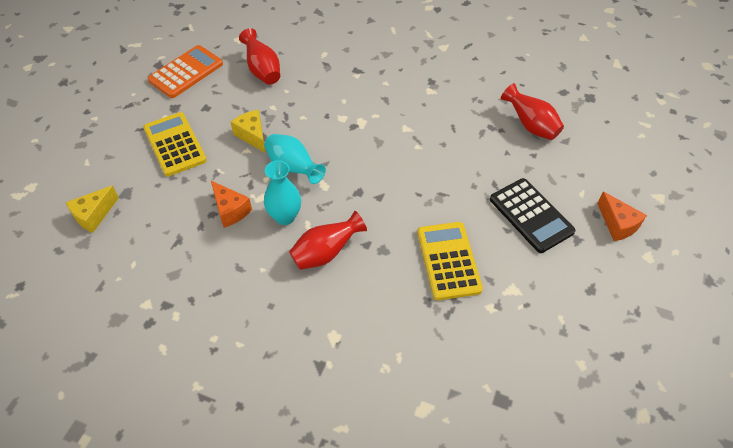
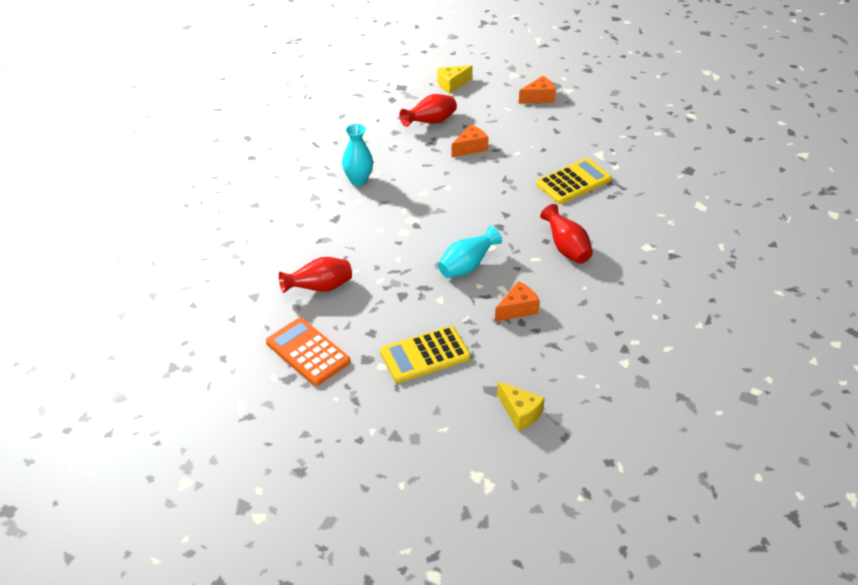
camera: 85 degrees left, 10 degrees down
(252, 136) = (420, 295): yellow cheese -> yellow cheese (452, 84)
(285, 217) = (526, 272): turquoise vase -> turquoise vase (358, 180)
(448, 261) = (573, 182): yellow calculator -> yellow calculator turned 150 degrees clockwise
(492, 162) = (470, 148): none -> orange cheese
(531, 215) = (529, 136): black calculator -> none

